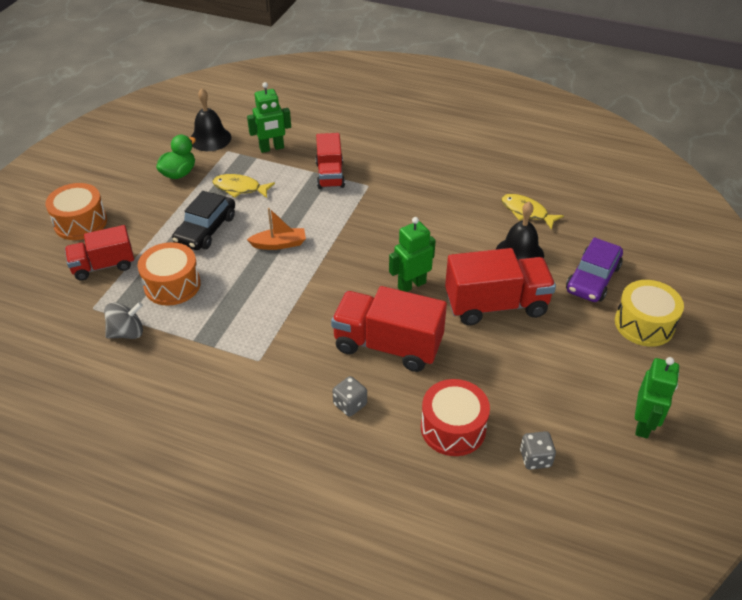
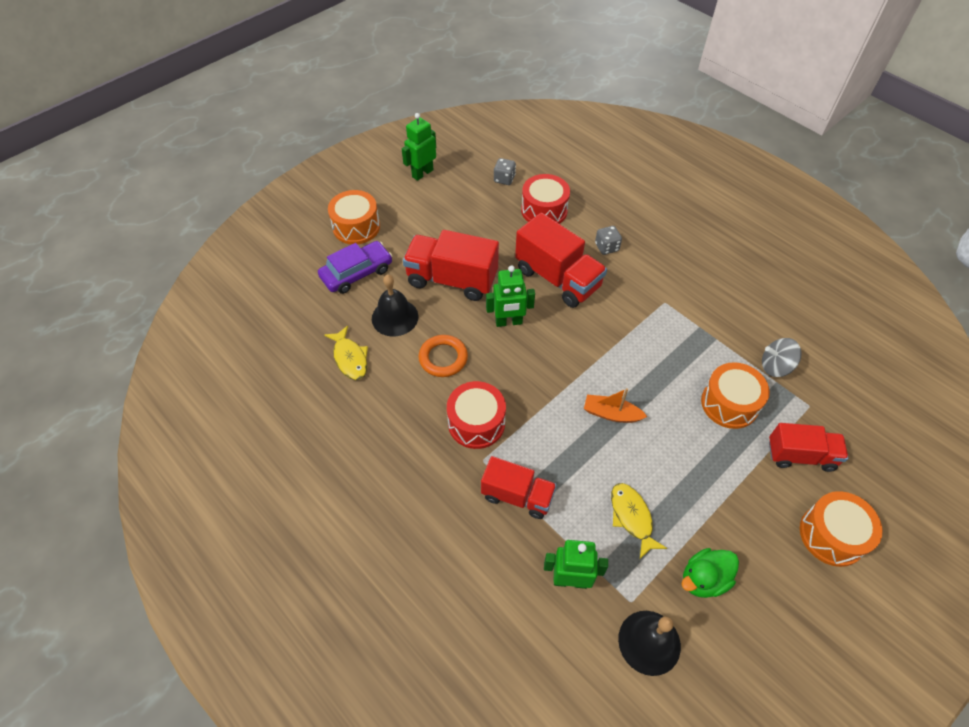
camera: 155 degrees left, 10 degrees up
(206, 229) = (684, 465): black car -> none
(240, 188) = (632, 517): yellow fish -> yellow fish turned 150 degrees counterclockwise
(330, 175) = (517, 496): red truck -> red truck turned 90 degrees clockwise
(388, 204) = (476, 423): none -> red drum
(449, 237) = (443, 358): none -> orange ring
(644, 324) = (356, 227): yellow drum -> orange drum

